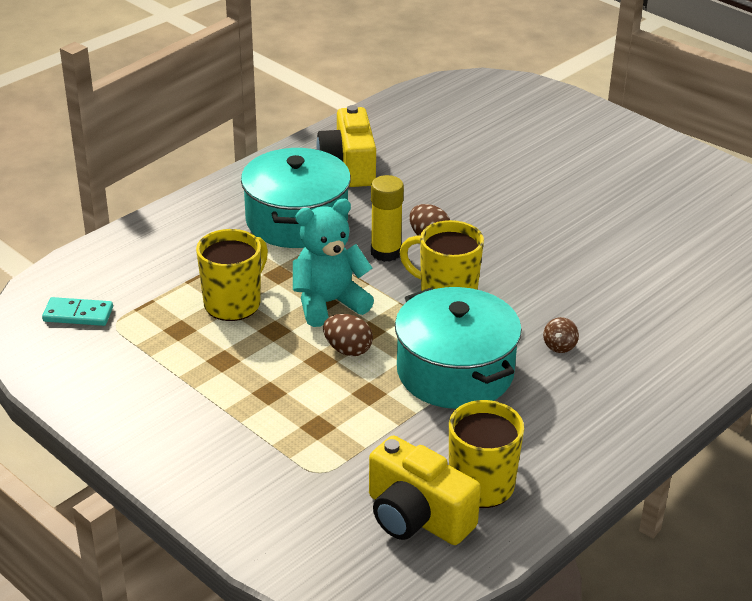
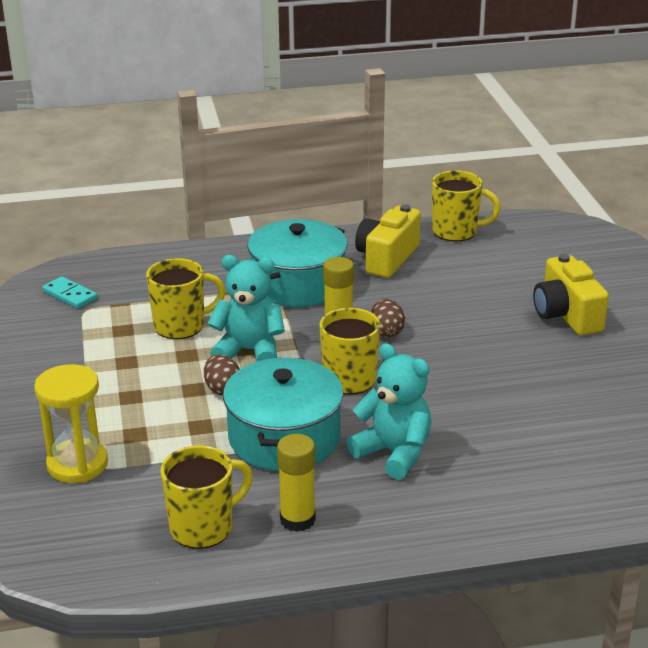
camera: 35 degrees right, 5 degrees down
(298, 479) = (77, 464): none -> yellow hourglass
(381, 119) = (456, 232): none -> yellow mug
(417, 517) = (126, 528): yellow camera -> yellow camera (566, 315)
(550, 439) = (297, 519): none -> yellow glue stick
(559, 346) = (394, 453): brown spinning top -> turquoise teddy bear

